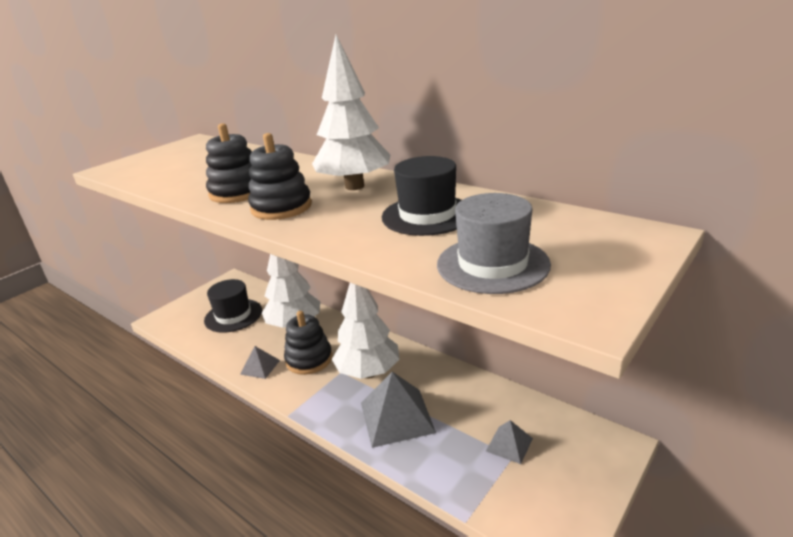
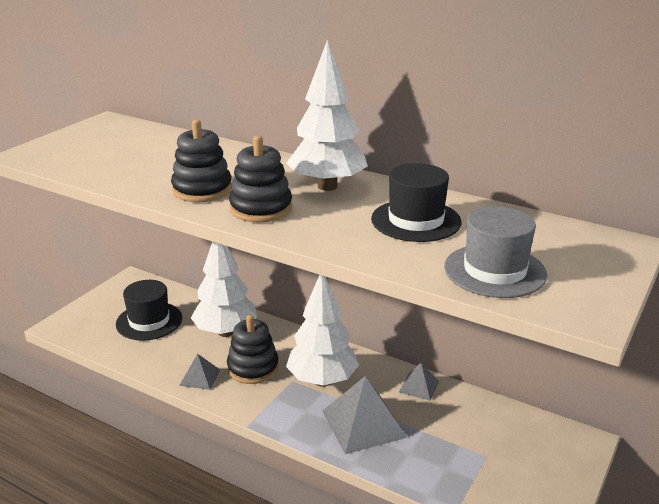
camera: 10 degrees left, 0 degrees up
(509, 444) = (481, 445): grey pyramid -> grey pyramid (419, 386)

